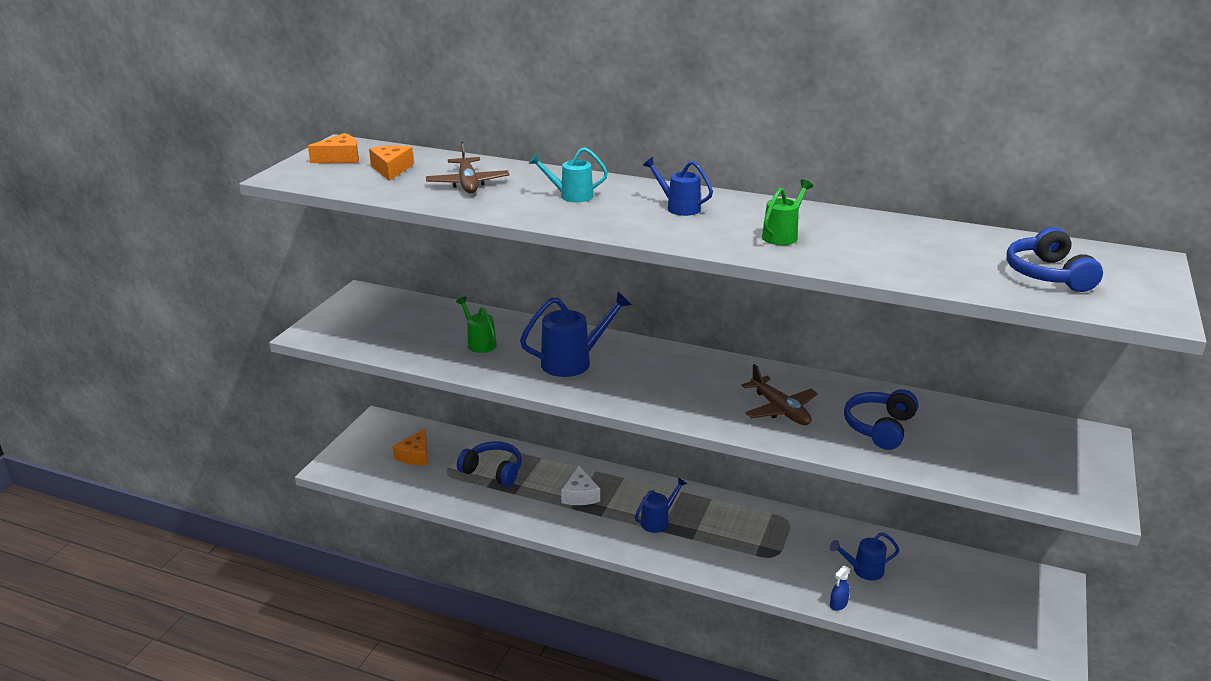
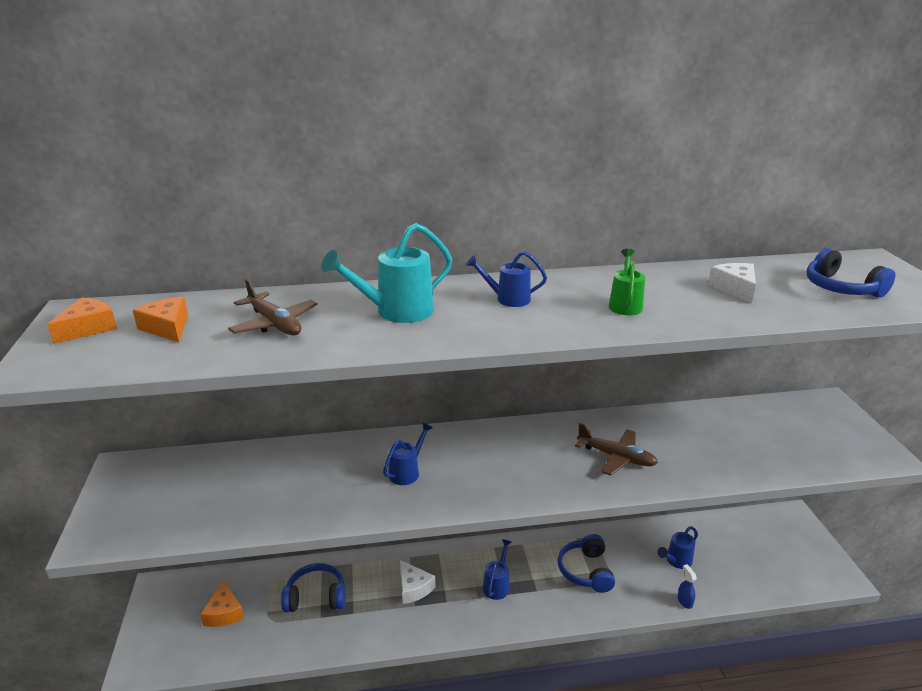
camera: 30 degrees left, 0 degrees up
(479, 343) = (298, 483): green watering can -> none
(571, 196) = (396, 312): turquoise watering can -> turquoise watering can, size x1.64
(573, 362) = (407, 472): blue watering can -> blue watering can, size x0.61
(838, 604) = (684, 601): blue spray bottle -> blue spray bottle turned 150 degrees clockwise
(879, 427) = (699, 446): blue headphones -> blue headphones (586, 571)
(922, 248) = (735, 288): none -> white cheese

